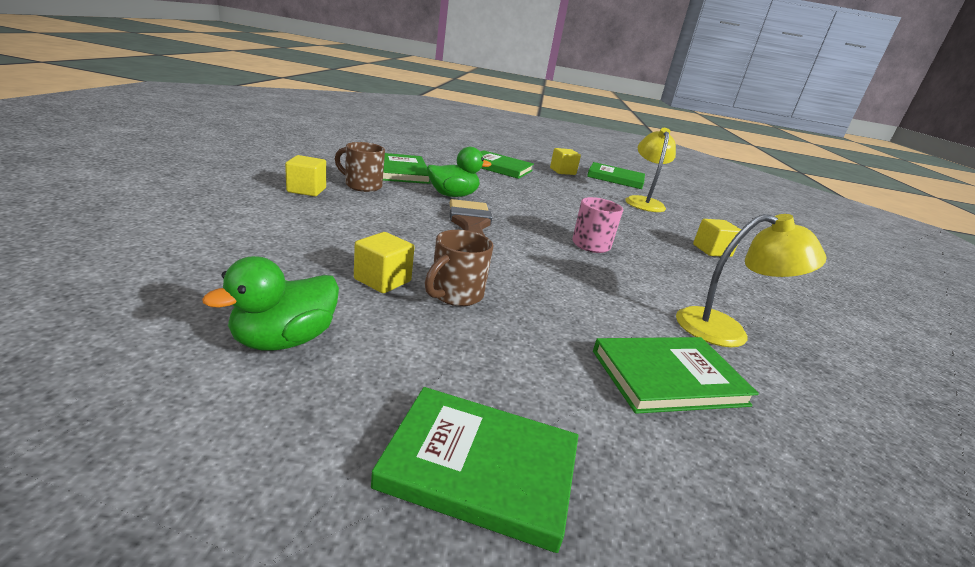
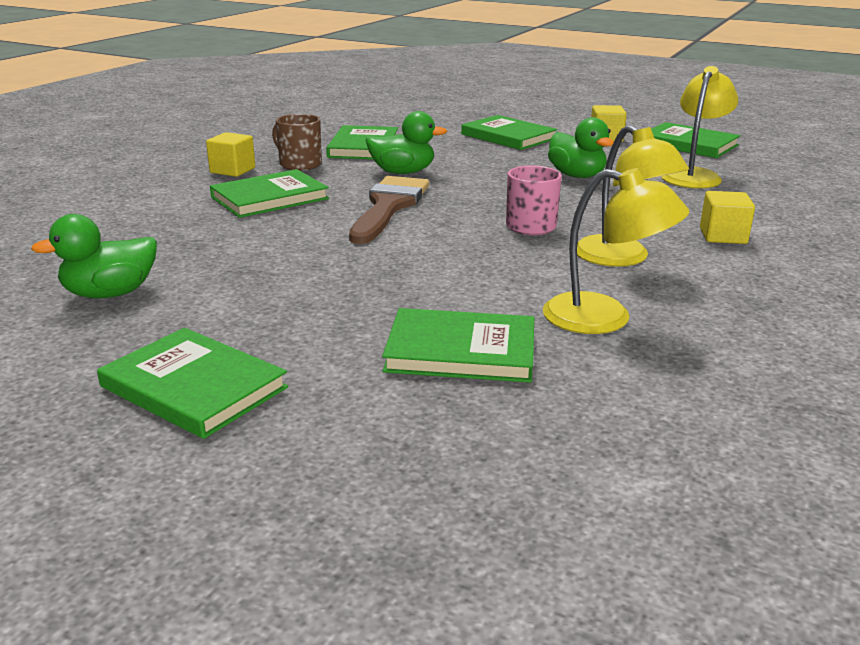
camera: 25 degrees right, 0 degrees up
(363, 218) = (270, 198): none -> green book
(382, 280) = (237, 254): yellow cube -> none
(455, 295) = (300, 269): brown mug -> none
(575, 201) = (577, 176): none -> green duck
(676, 272) = (621, 258): none -> yellow lamp

